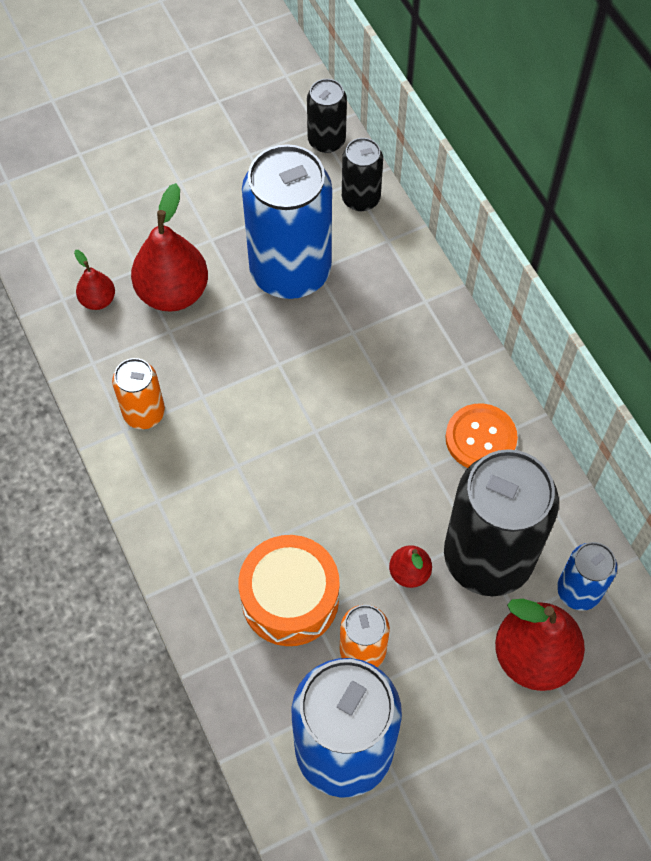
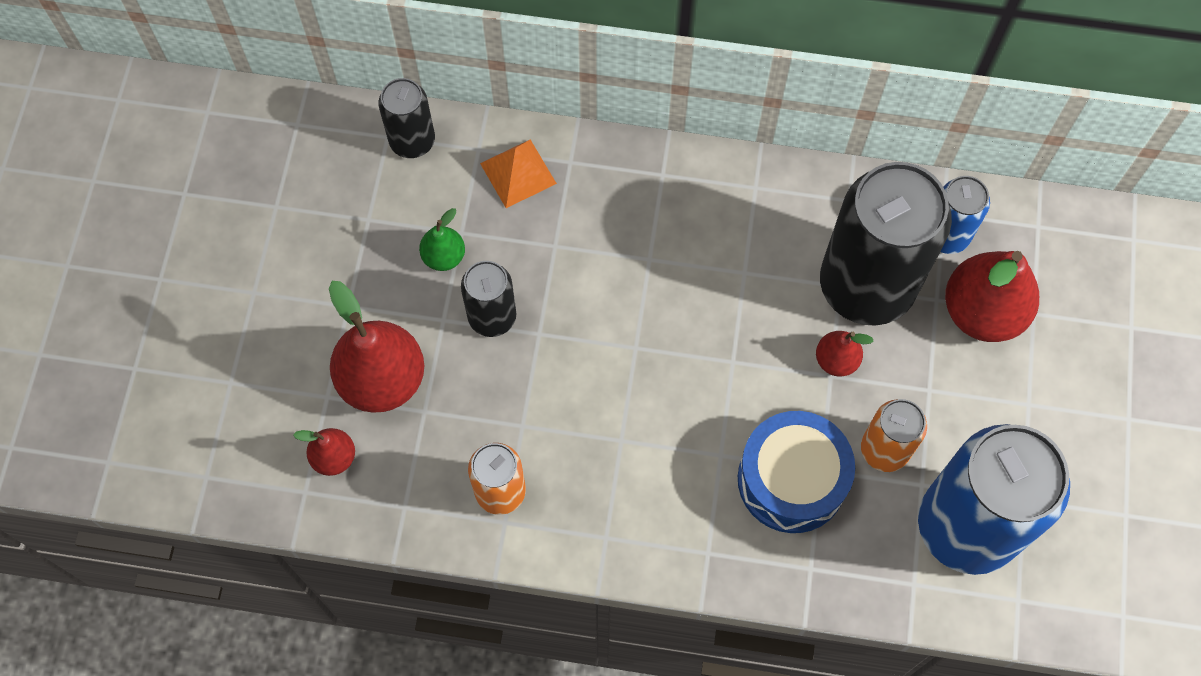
camera: 55 degrees left, 5 degrees up
(290, 271) = (444, 257): blue can -> green pear
(290, 598) = (791, 480): orange drum -> blue drum
(326, 141) = (319, 127): black can -> black can (492, 317)
(389, 275) = (518, 173): none -> orange pyramid
(480, 438) = (747, 212): orange button -> none

